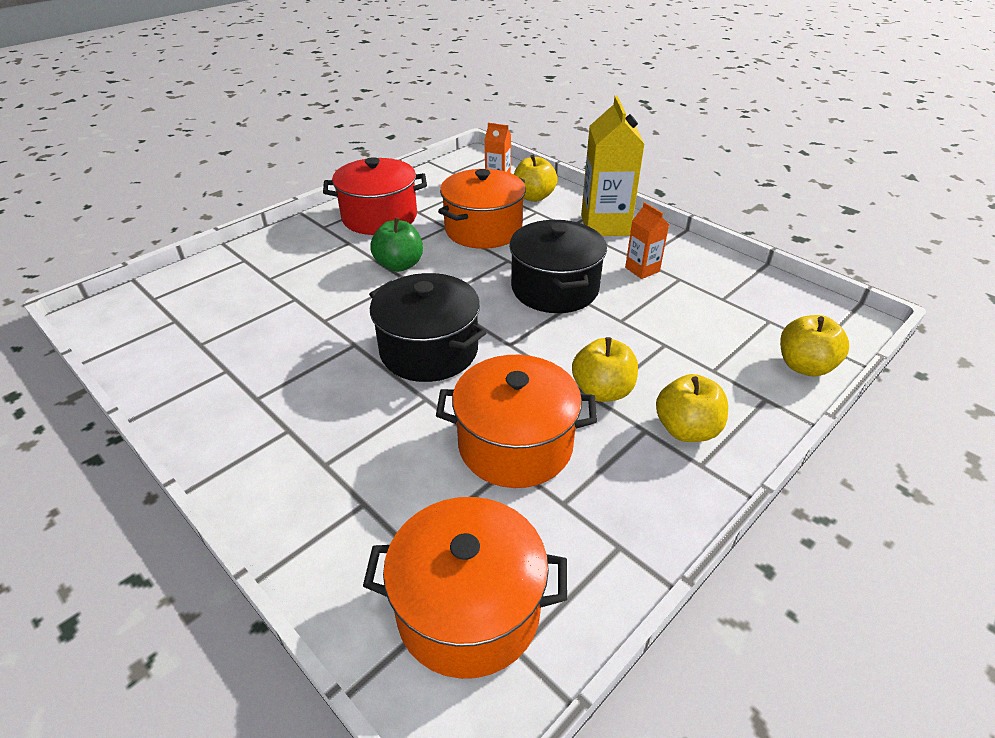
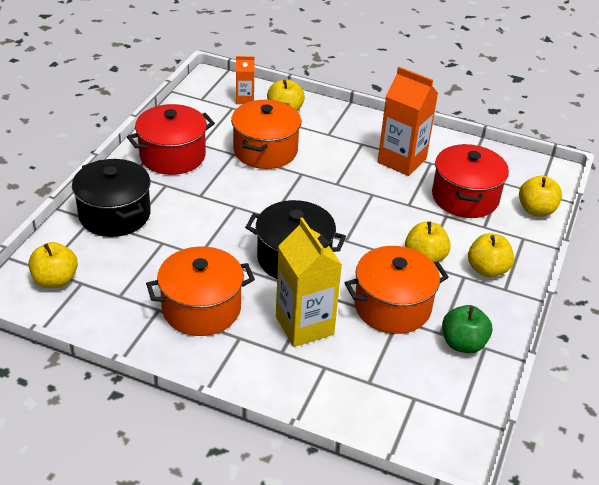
camera: 25 degrees left, 0 degrees up
(152, 312) = (55, 280): none -> yellow apple
(399, 265) = (222, 196): green apple -> green apple (463, 343)
(468, 609) = (424, 403): orange pot -> orange pot (201, 308)
(554, 289) = (350, 190): black pot -> black pot (114, 215)
(605, 225) = (354, 127): yellow carton -> yellow carton (304, 325)
(642, 269) = (402, 160): orange carton -> orange carton, size x1.92
(704, 328) = (465, 197): none -> red pot

